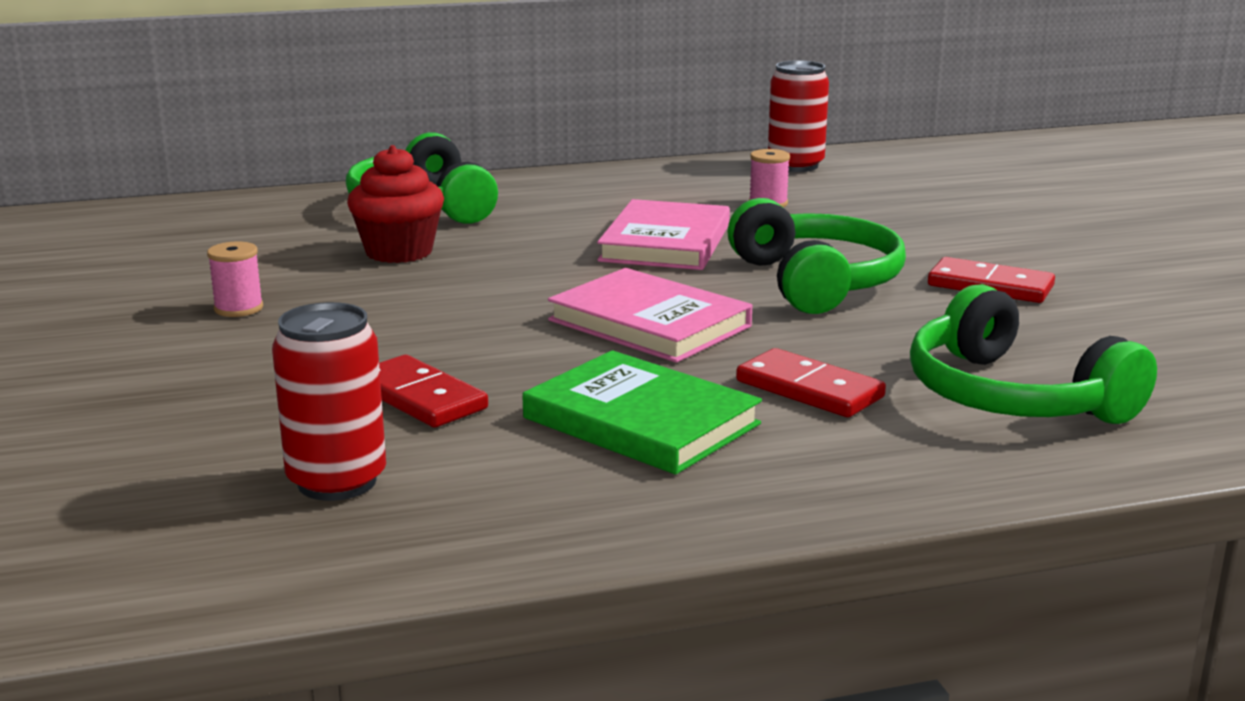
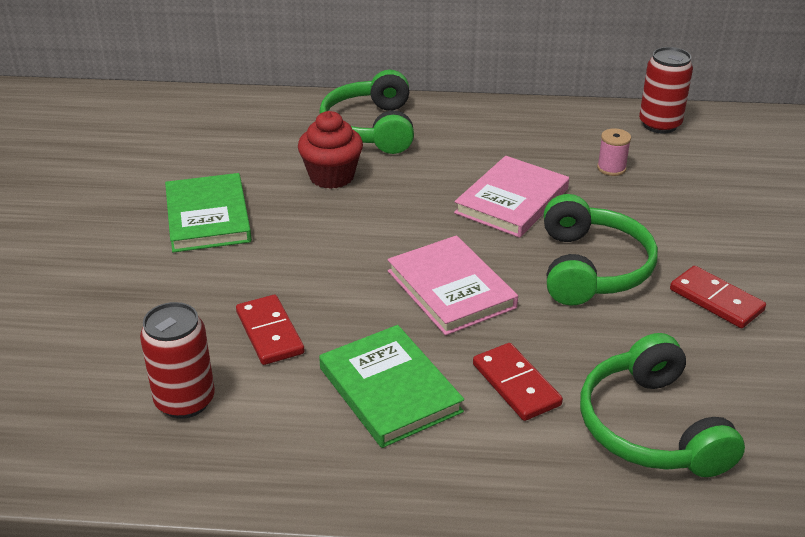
camera: 20 degrees right, 15 degrees up
(238, 308) = (208, 217): pink spool -> green book

